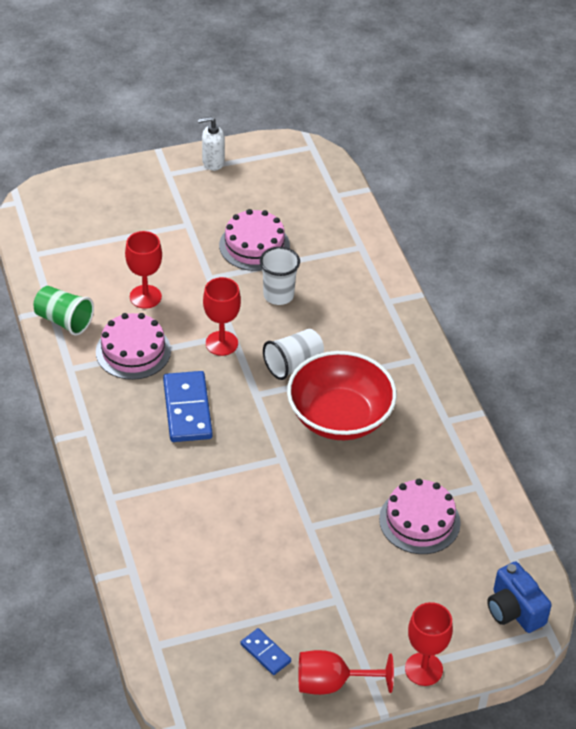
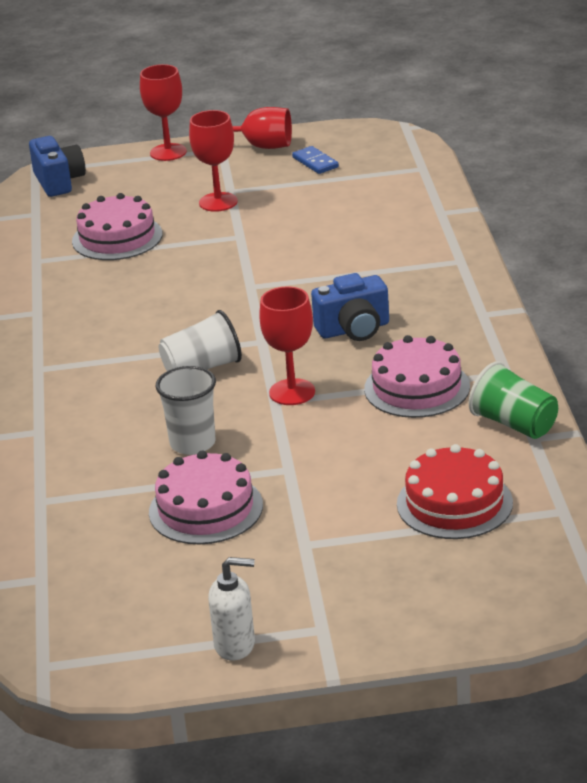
camera: 165 degrees left, 15 degrees down
(100, 256) = (454, 503): none -> red cake
(145, 297) = (390, 448): red goblet -> red goblet (218, 202)
(187, 409) = (354, 329): blue domino -> blue camera
(339, 417) = (165, 318): red bowl -> none

